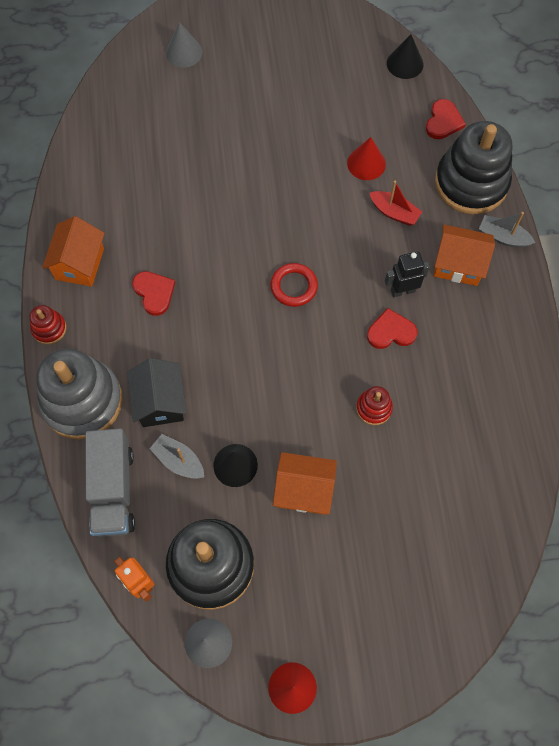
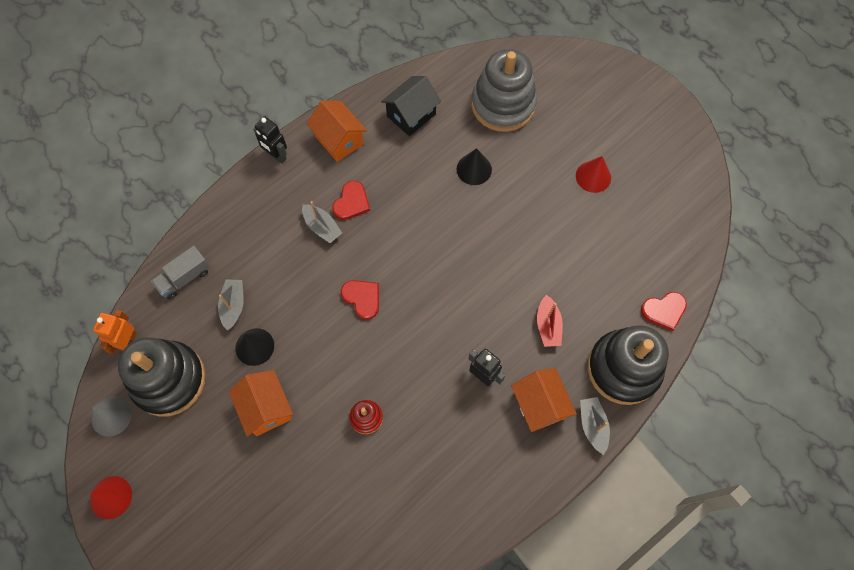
camera: 55 degrees right, 0 degrees up
(49, 329) = (276, 156): red stacking toy -> black robot
(79, 263) = (339, 140): orange house -> orange house turned 75 degrees clockwise
(82, 401) = (237, 213): grey stacking toy -> grey stacking toy (503, 105)
(113, 490) = (184, 278): grey truck -> grey truck, size x0.65
(159, 333) = (322, 227): none -> grey boat
(160, 402) = (270, 263): black house -> black house (411, 115)
(184, 52) = (565, 87): grey cone -> none
(294, 286) = (426, 293): red ring -> none
(366, 163) = (575, 276): red cone -> red cone (593, 176)
(391, 331) = (440, 389): red heart -> red heart (362, 298)
(405, 63) = (693, 246): black cone -> black cone (474, 169)

